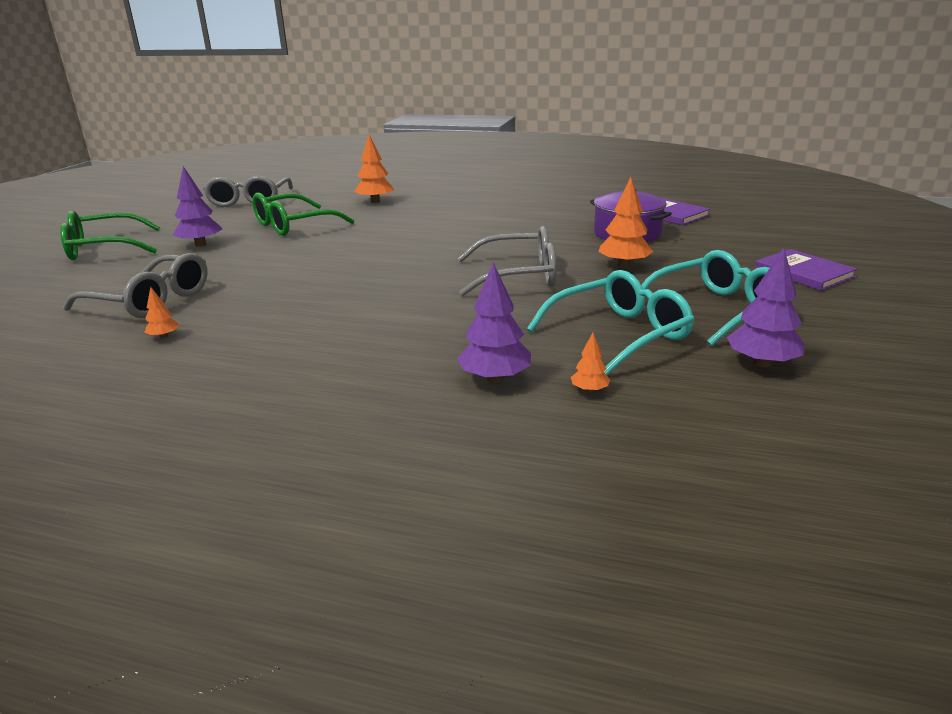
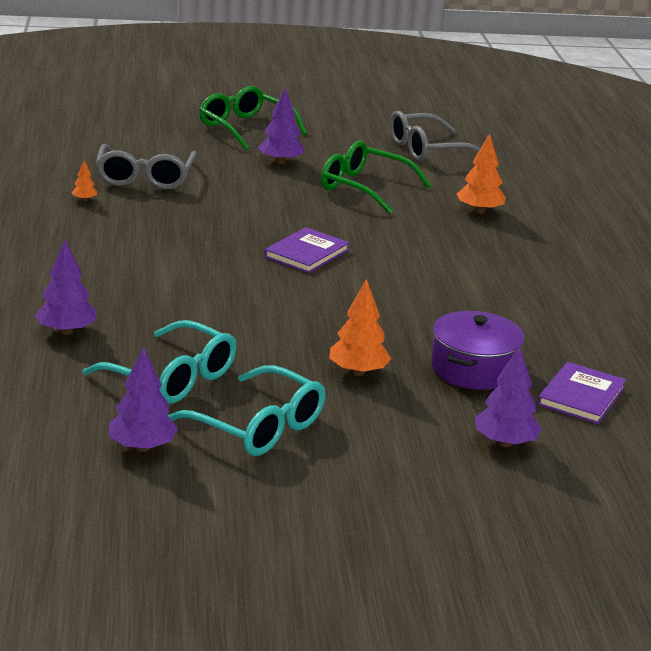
camera: 65 degrees right, 0 degrees up
(519, 276) = (291, 318): grey glasses -> none
(589, 390) = (61, 370): orange tree -> none
(737, 239) = (505, 443): none -> purple tree
(803, 273) = (403, 484): purple book -> purple book (306, 253)

